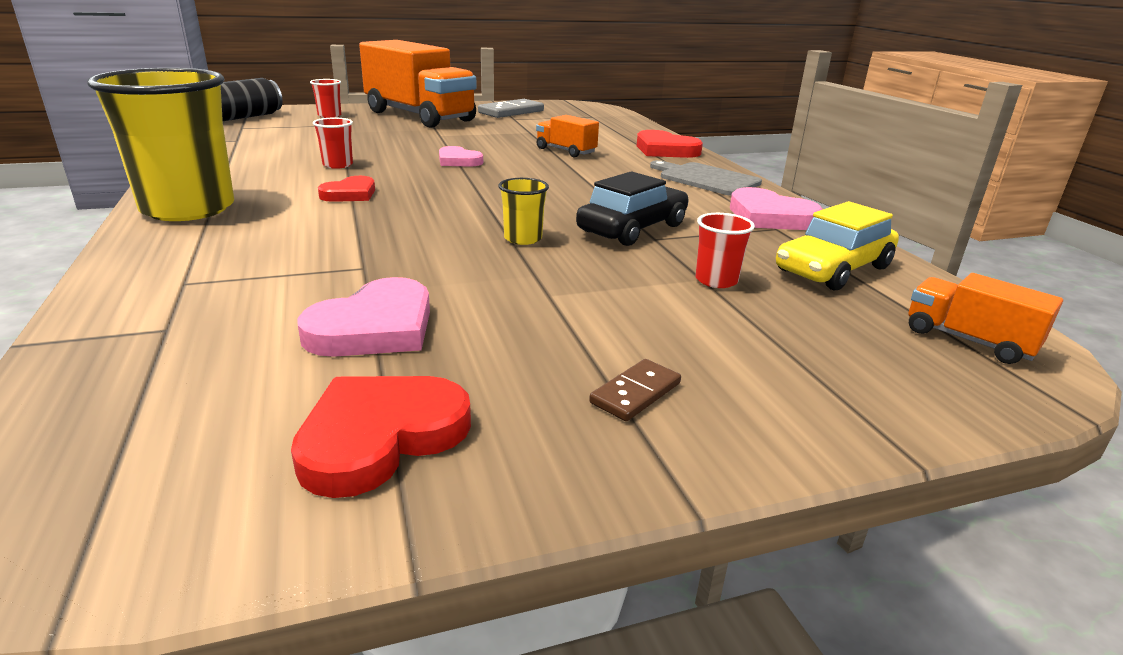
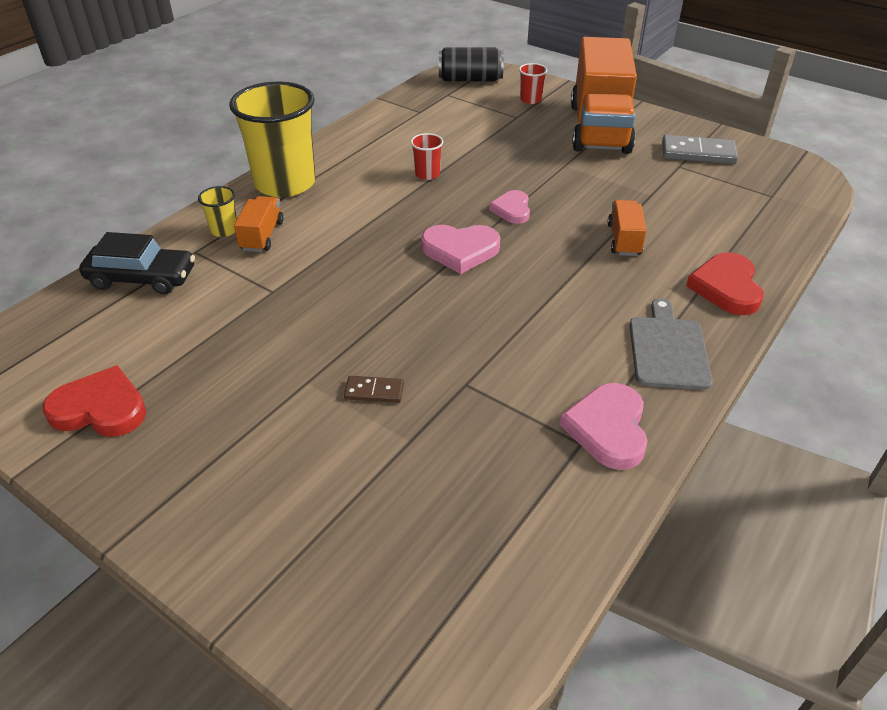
camera: 55 degrees right, 15 degrees up
(350, 194) = (379, 214): red heart -> none
(374, 327) = (201, 342): pink heart -> pink heart (460, 250)
(523, 238) = (387, 324): yellow cup -> yellow cup (224, 230)
(632, 228) = (472, 363): black car -> black car (142, 278)
(635, 393) = (207, 478): brown domino -> brown domino (374, 391)
(716, 280) = (413, 449): red cup -> none
(833, 269) = (514, 510): yellow car -> none
(968, 340) = (439, 637): orange truck -> orange truck (262, 236)

